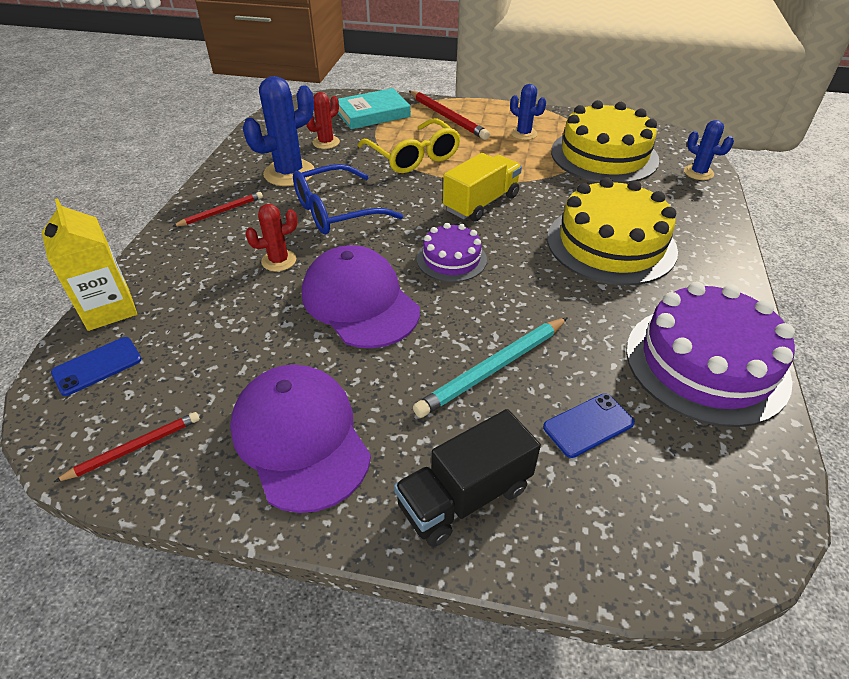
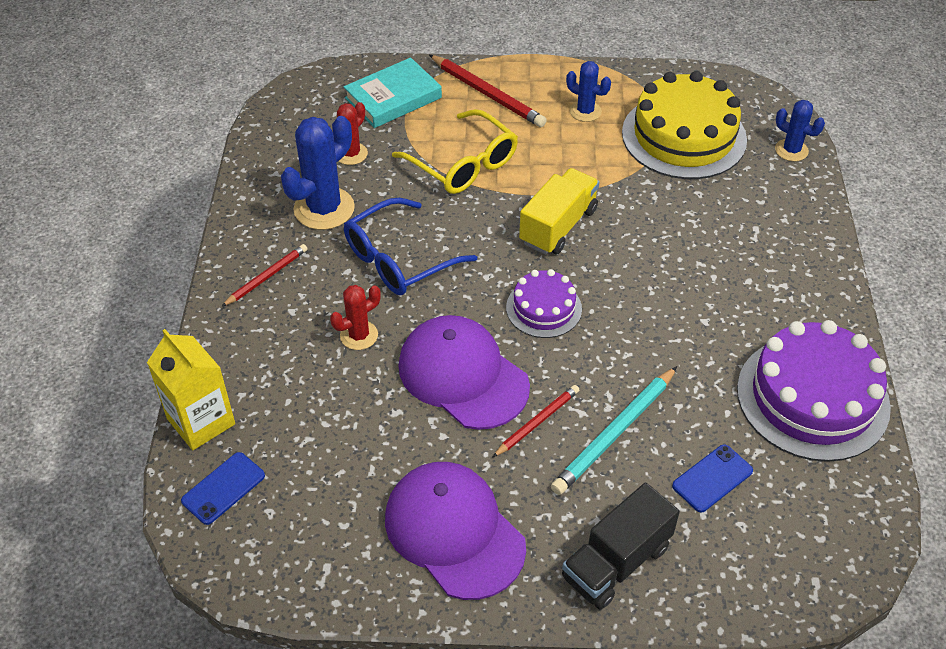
camera: 10 degrees left, 5 degrees up
(134, 448) = (302, 565): red pencil -> red pencil (537, 422)
(611, 244) = (707, 265): yellow cake -> none

